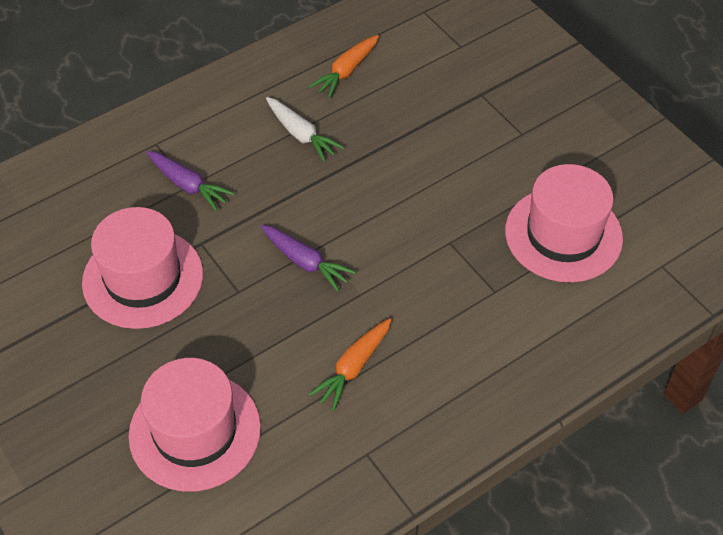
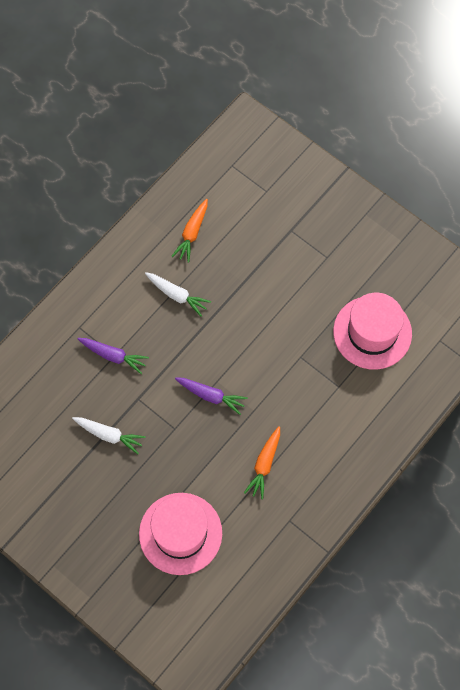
camera: 15 degrees left, 15 degrees up
(143, 278) = (109, 435): pink hat -> white carrot

